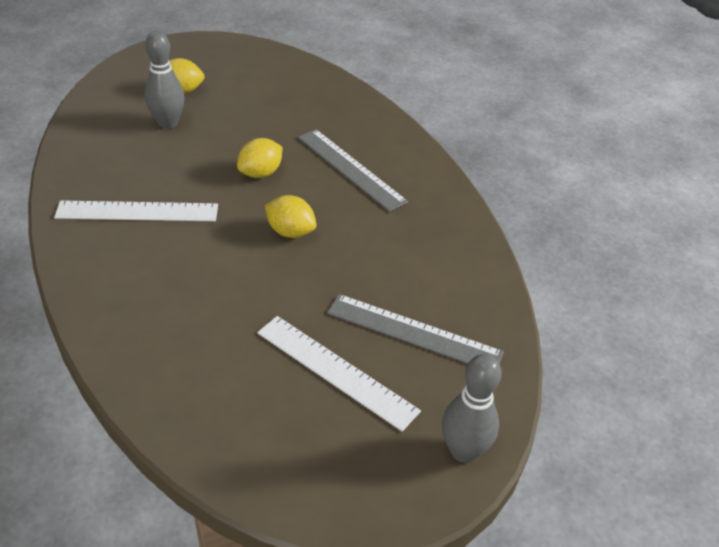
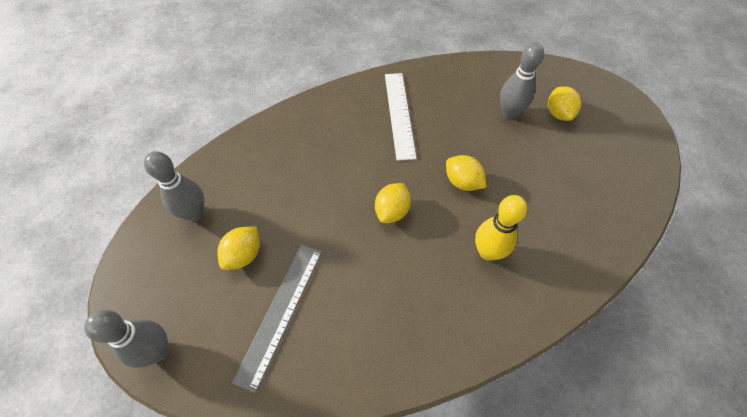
camera: 90 degrees right, 15 degrees up
(261, 433) = (194, 213): none -> grey bowling pin
(336, 371) = (243, 255): white ruler -> yellow lemon
(351, 169) = (488, 252): grey ruler -> yellow bowling pin

